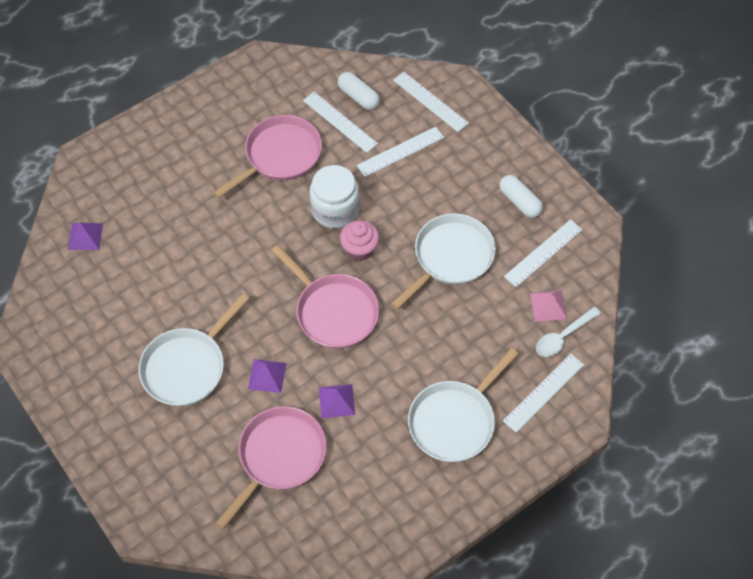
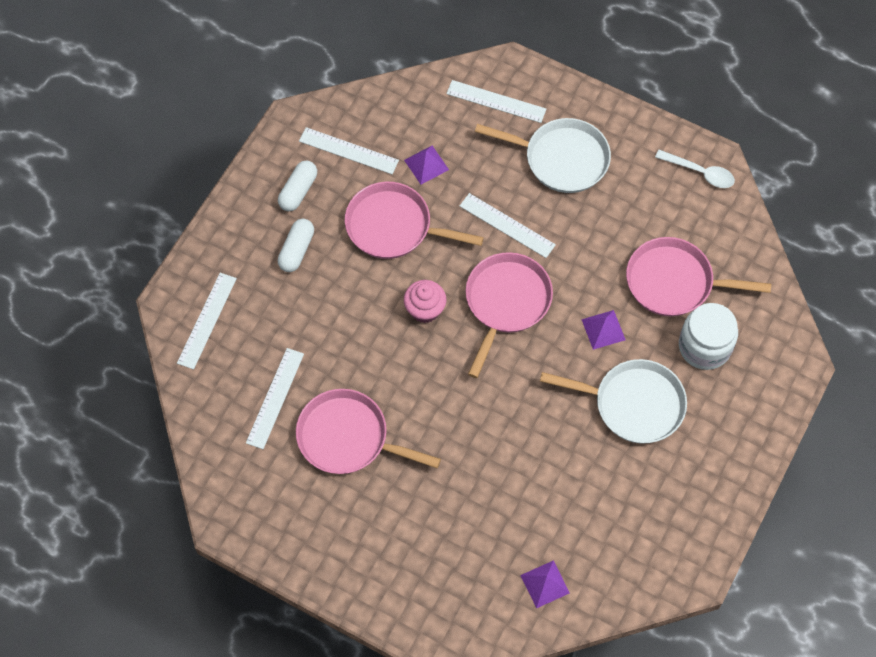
camera: 115 degrees left, 5 degrees up
(335, 209) = (389, 353): white jar -> white jar (704, 346)
(337, 401) = (595, 260): purple pyramid -> purple pyramid (426, 164)
(358, 97) = (232, 394): white capsule -> white capsule (297, 250)
(400, 152) = (287, 322): white ruler -> white ruler (507, 225)
(450, 257) = (394, 226): white pan -> pink pan
(548, 306) = (405, 127): pink pyramid -> none
(563, 337) = (432, 105): white spoon -> white spoon (700, 172)

